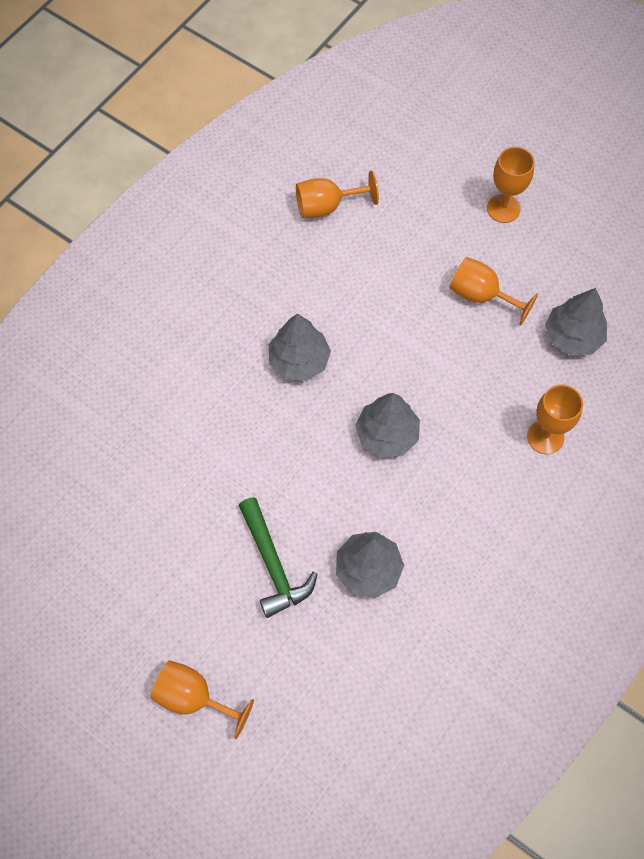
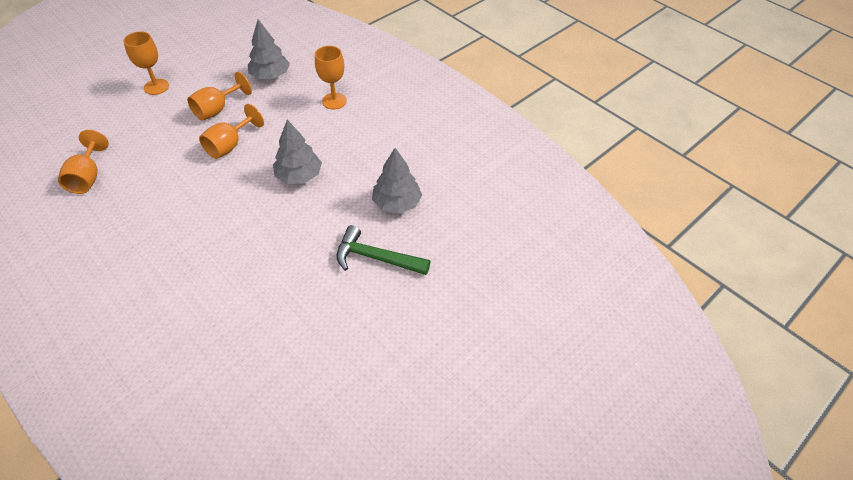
camera: 80 degrees left, 15 degrees down
(193, 697) = (469, 325): orange goblet -> orange goblet (229, 145)
(273, 564) = (376, 258): green hammer -> green hammer turned 150 degrees counterclockwise
(299, 360) = (214, 216): grey tree -> none

